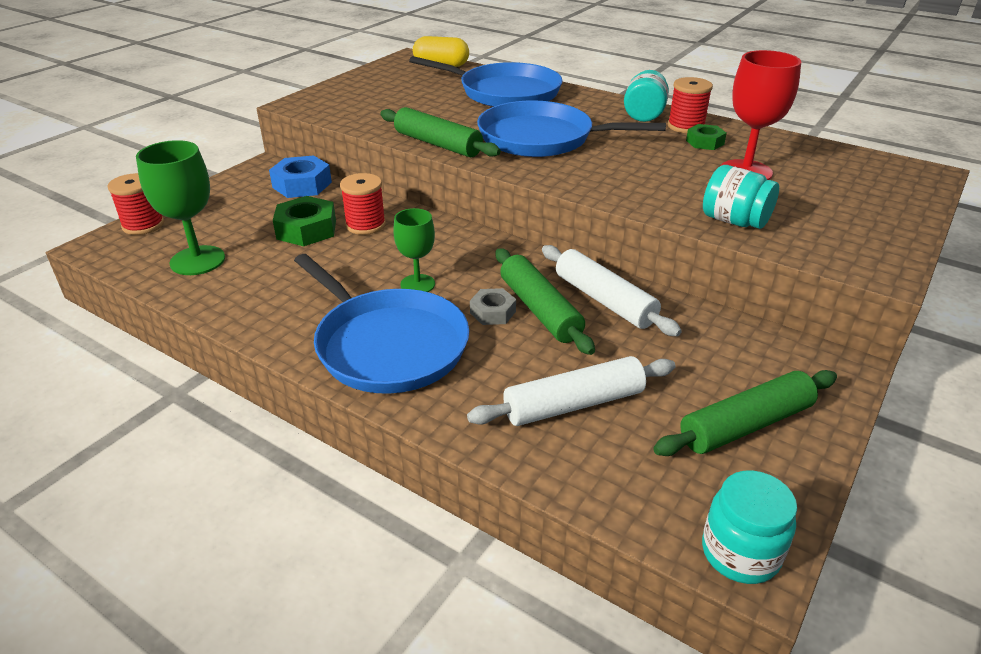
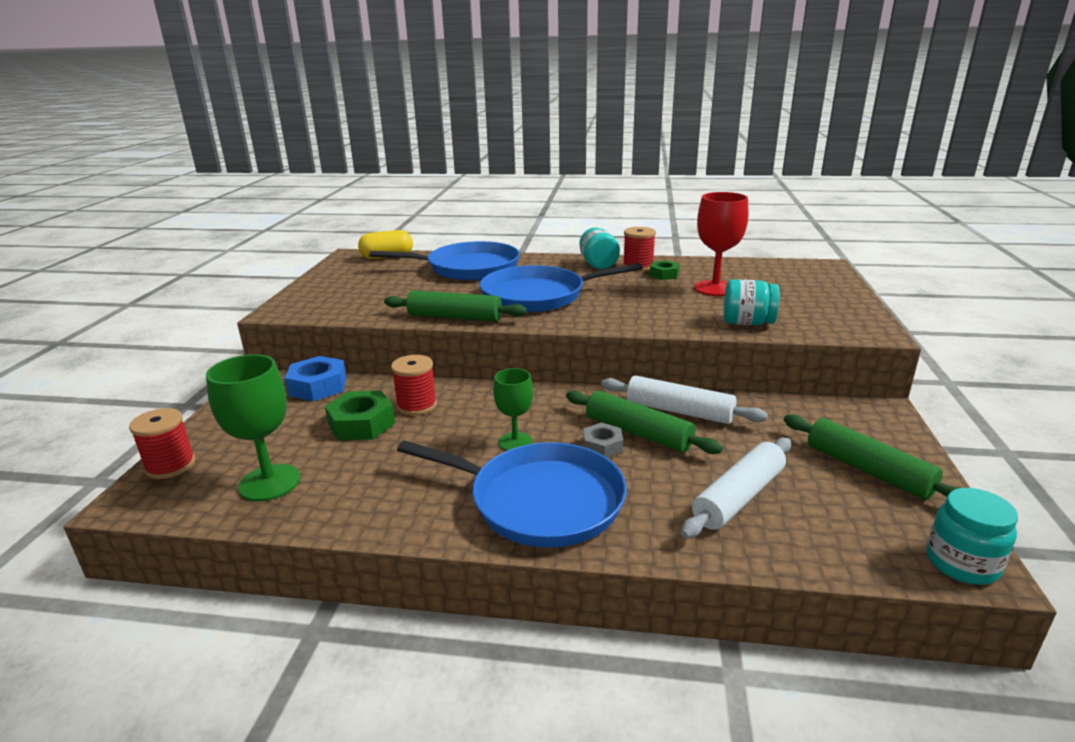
camera: 25 degrees left, 10 degrees down
(745, 424) = (867, 470): green rolling pin -> green rolling pin turned 75 degrees counterclockwise

